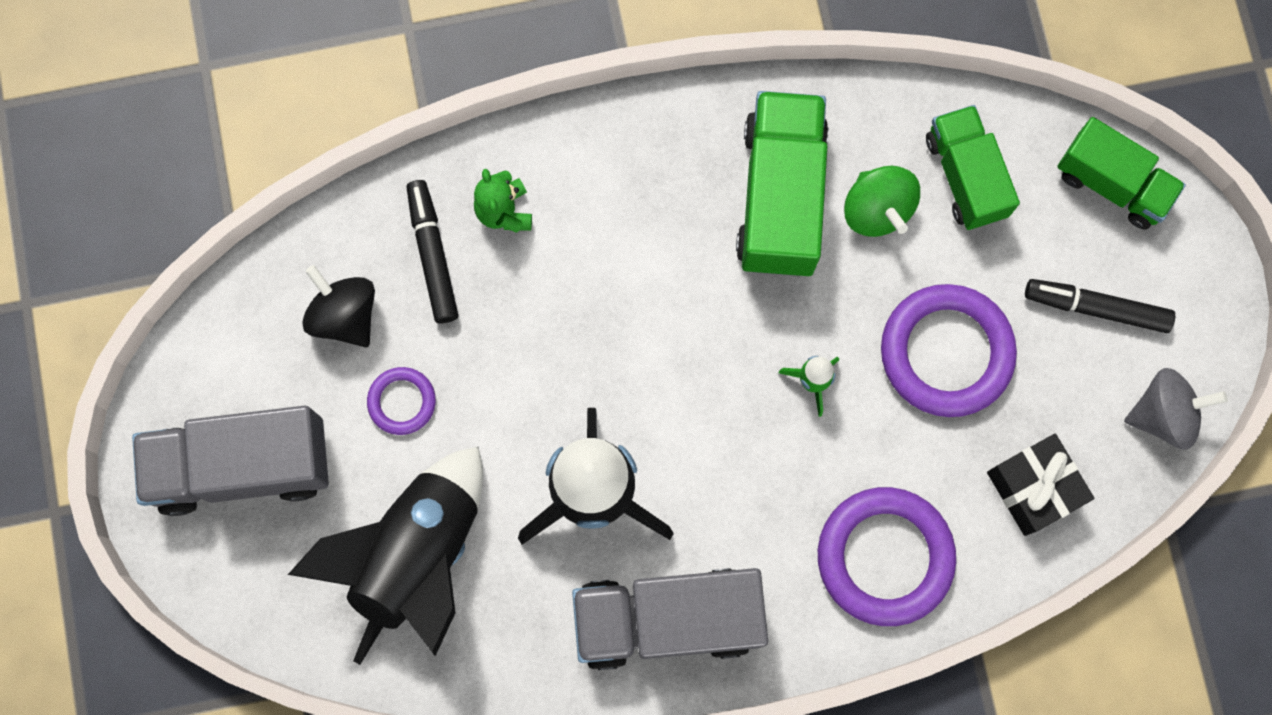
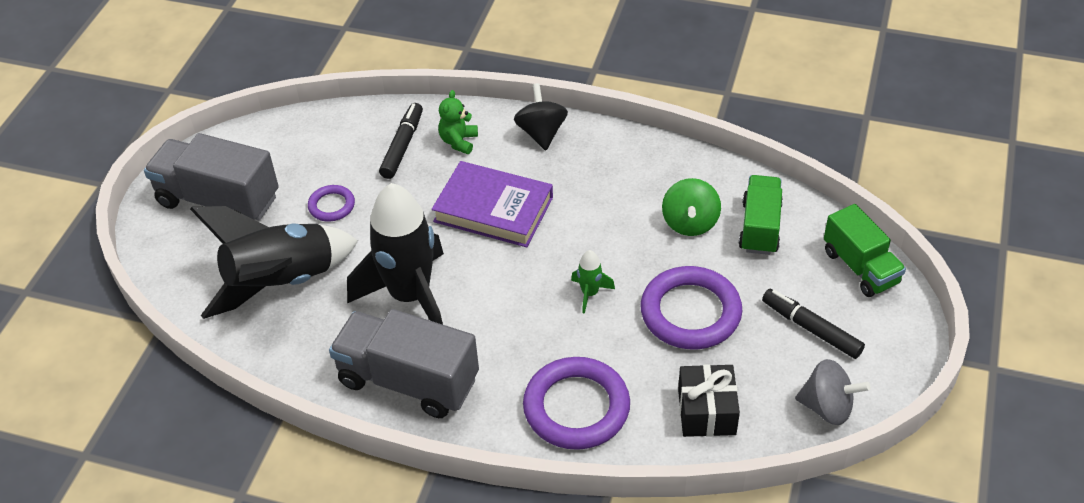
camera: 30 degrees right, 30 degrees down
(345, 315) = (331, 154): black spinning top -> black spinning top (541, 133)
(618, 306) = (493, 209): none -> purple book
(780, 197) = (631, 194): green truck -> none

